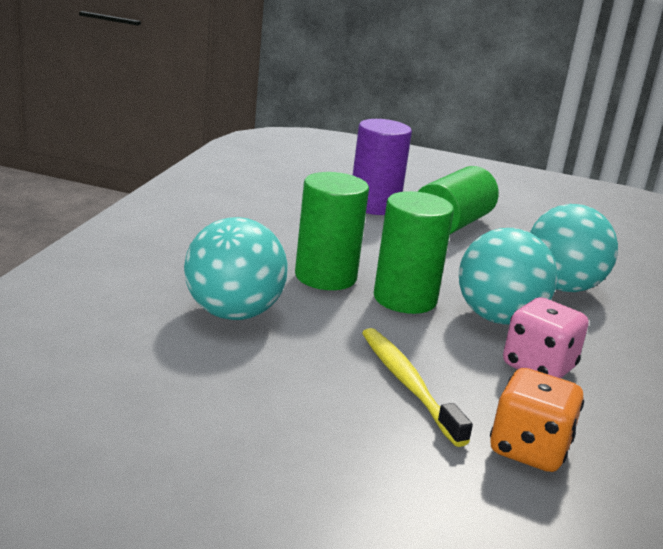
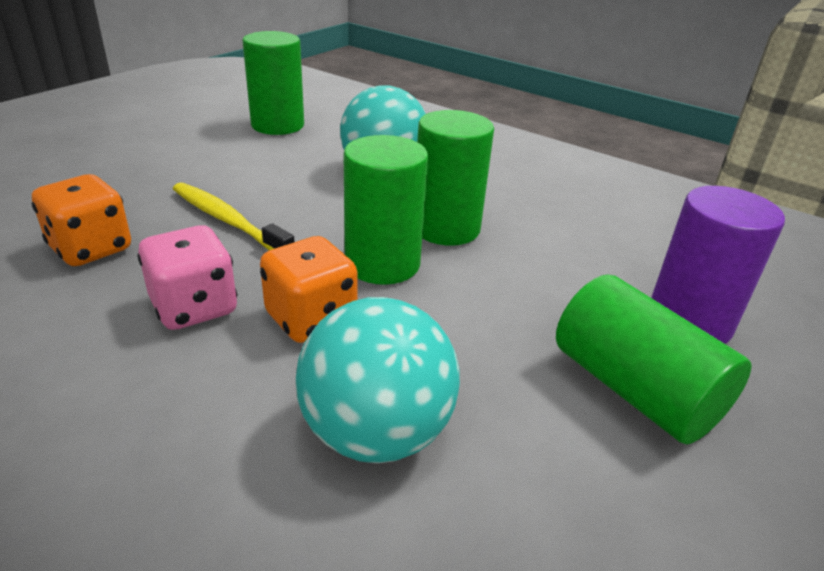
camera: 110 degrees right, 10 degrees up
(120, 410) = (277, 125): none -> green cylinder
(408, 384) = (228, 221): yellow toothbrush -> yellow toothbrush turned 135 degrees counterclockwise
(498, 318) = (311, 319): turquoise ball -> orange dice

